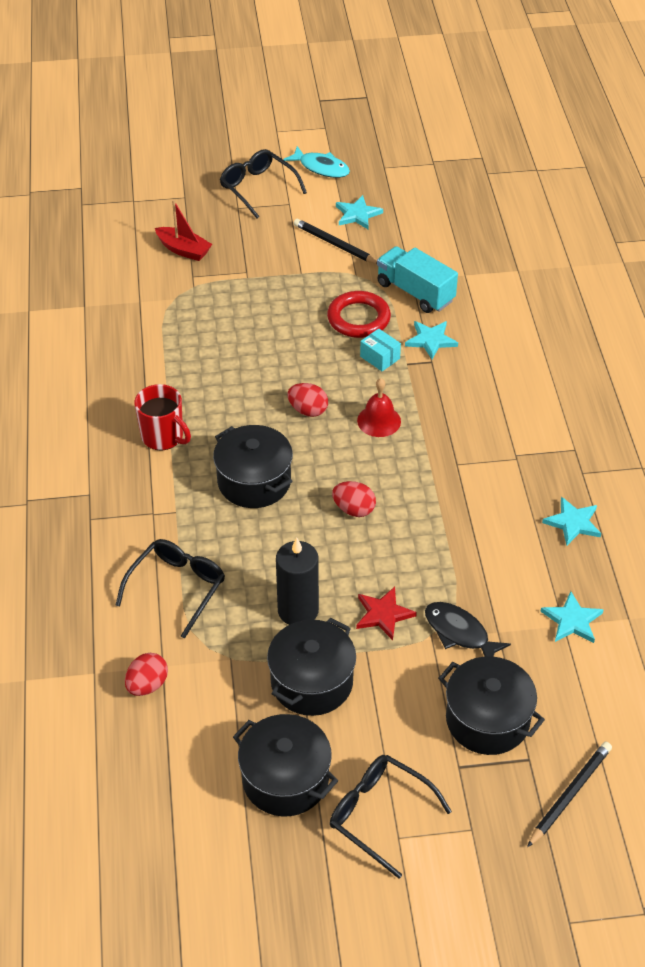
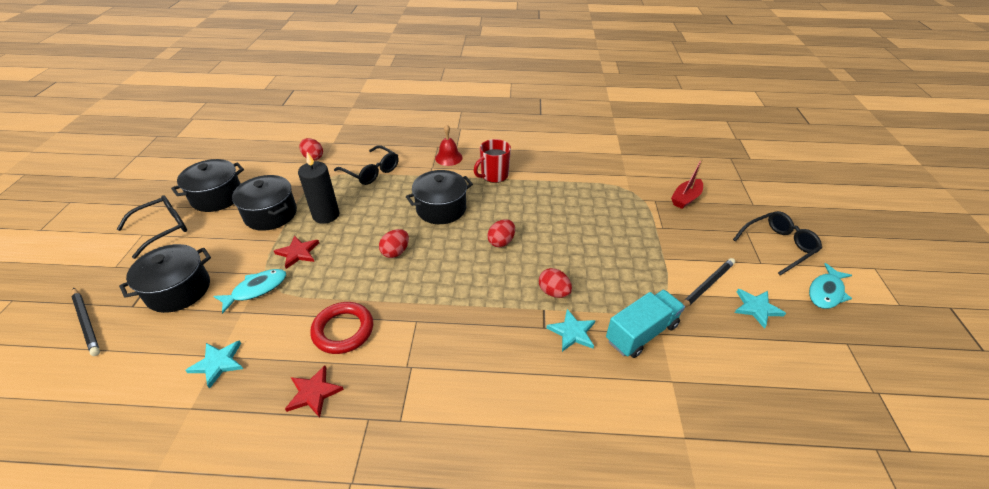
camera: 100 degrees right, 5 degrees down
(358, 318) = (604, 286): red ring -> red ring (343, 330)
(379, 421) = (479, 280): red bell -> red bell (448, 158)
(380, 357) = (553, 292): turquoise box -> red egg
(459, 633) = (256, 289): black fish -> turquoise fish
(573, 523) = (313, 393): turquoise star -> red star

